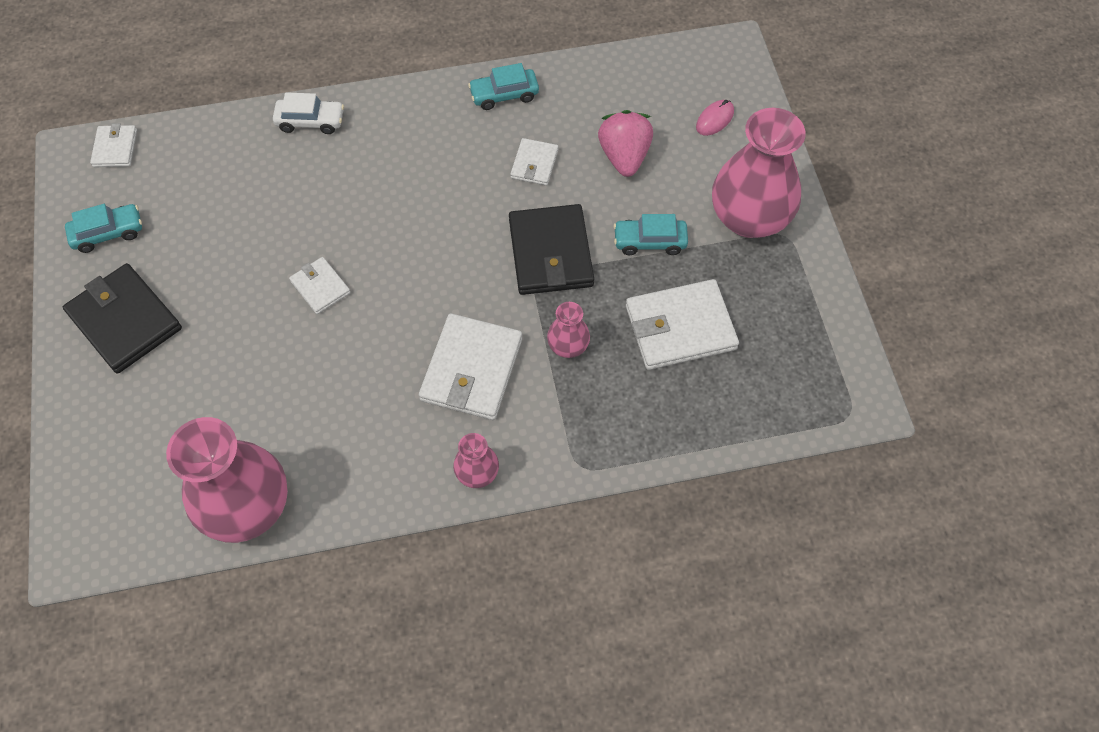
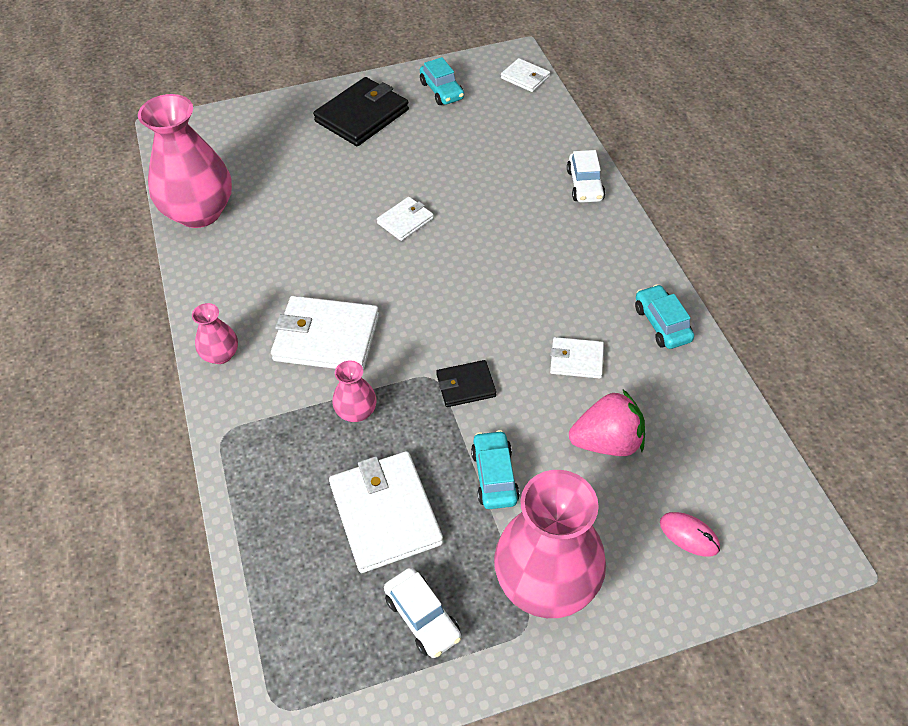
camera: 85 degrees right, 10 degrees down
(115, 148) = (525, 77): white wallet -> white wallet turned 45 degrees clockwise
(550, 253) = (466, 385): black wallet -> black wallet, size x0.54
(776, 306) = (422, 617): none -> white car

